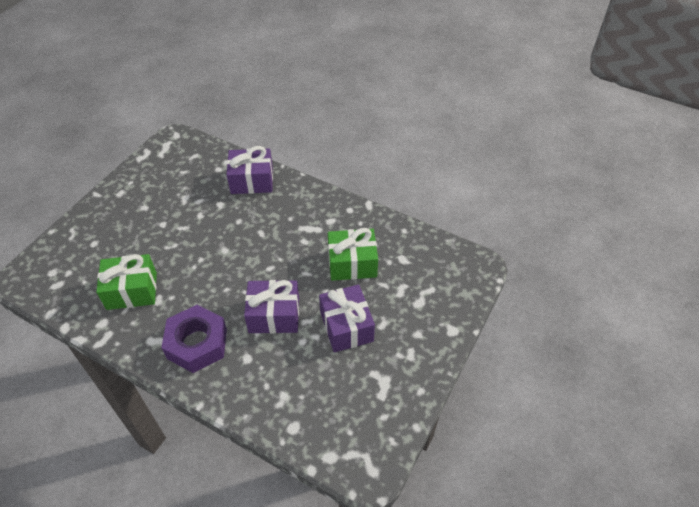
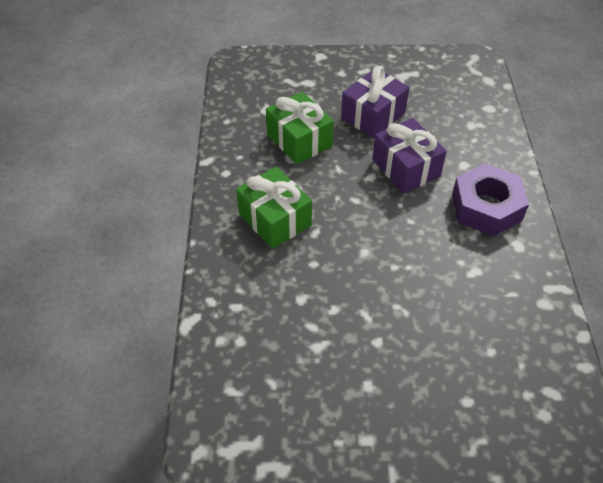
camera: 120 degrees left, 0 degrees up
(132, 290) = (487, 304): green gift -> green gift (274, 219)
(252, 180) = (238, 287): purple gift -> none

